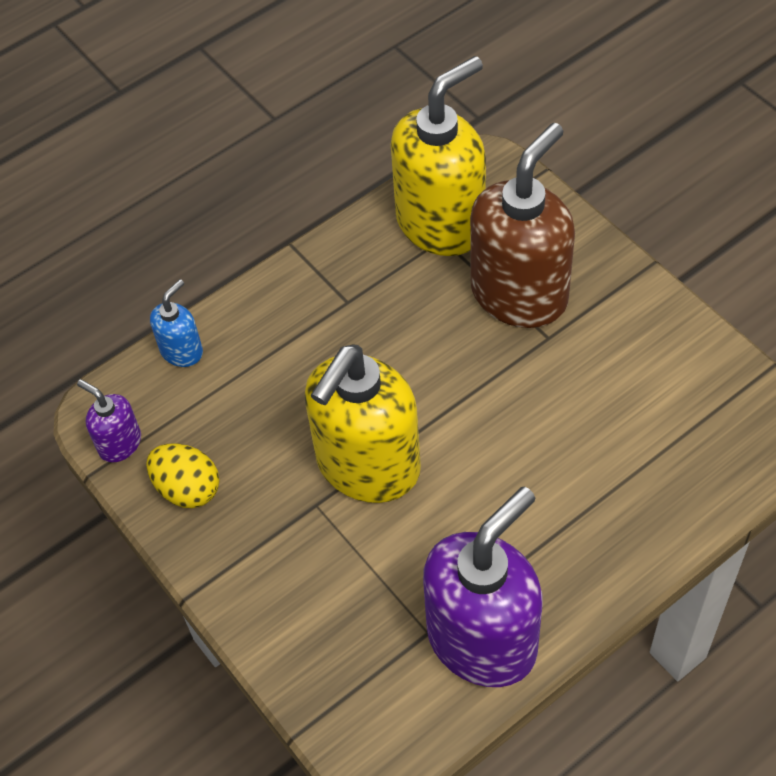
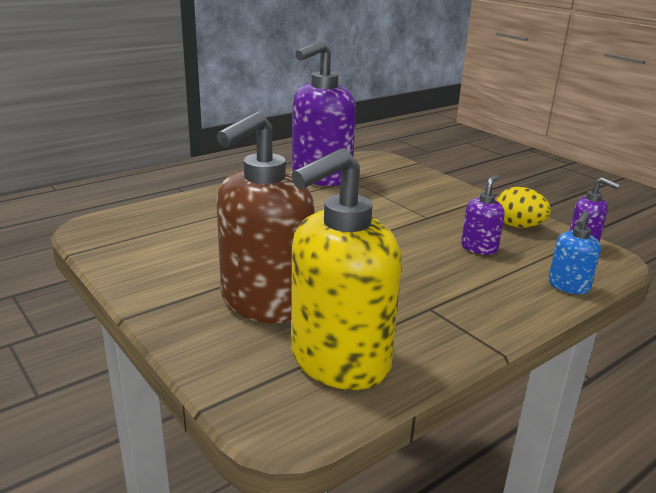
camera: 175 degrees right, 30 degrees down
(262, 424) = (479, 248): none -> purple soap dispenser
(367, 466) = (394, 228): yellow soap dispenser -> none

